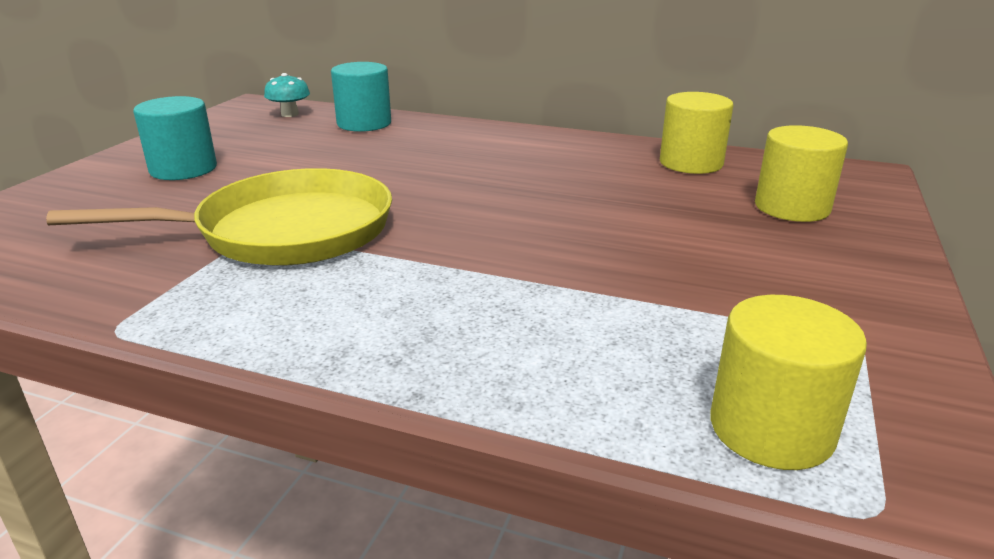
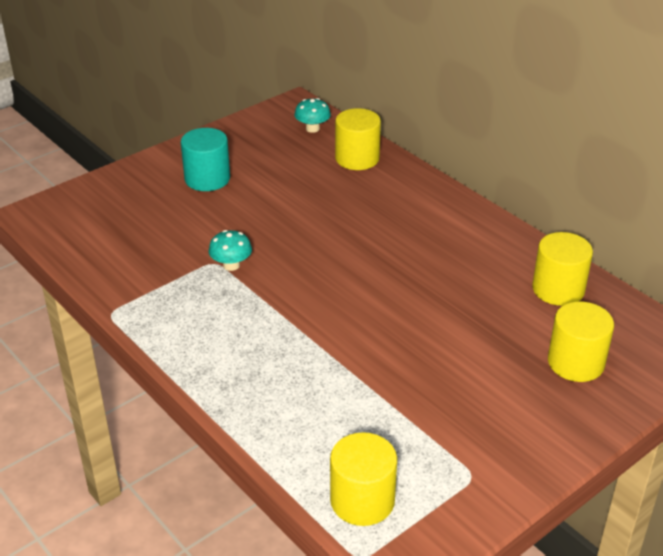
camera: 30 degrees right, 10 degrees up
(285, 231) = (231, 265): yellow pan -> turquoise mushroom
(364, 123) = (357, 158): turquoise cylinder -> yellow cylinder

